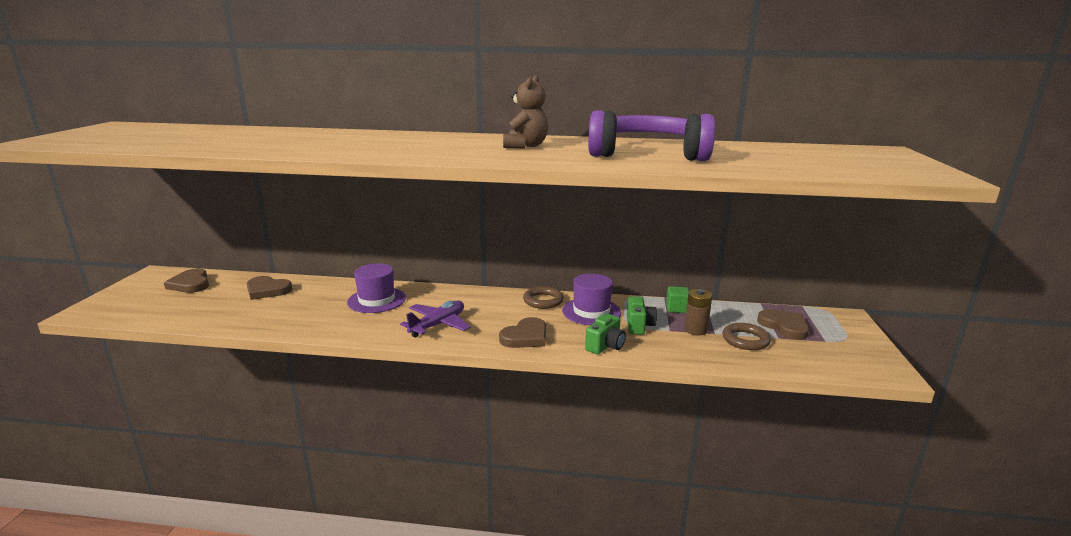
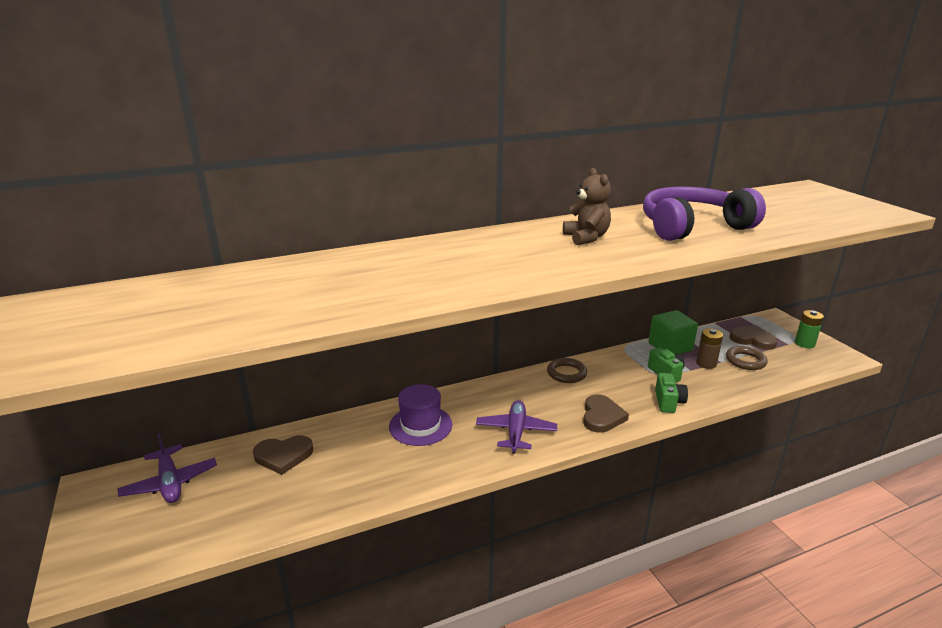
camera: 30 degrees left, 5 degrees up
(190, 284) = (170, 482): brown heart -> purple plane
(591, 311) = (616, 371): purple hat -> none
(677, 308) = (670, 347): green cube -> green cube, size x1.78
(848, 346) = (804, 343): none -> green battery

